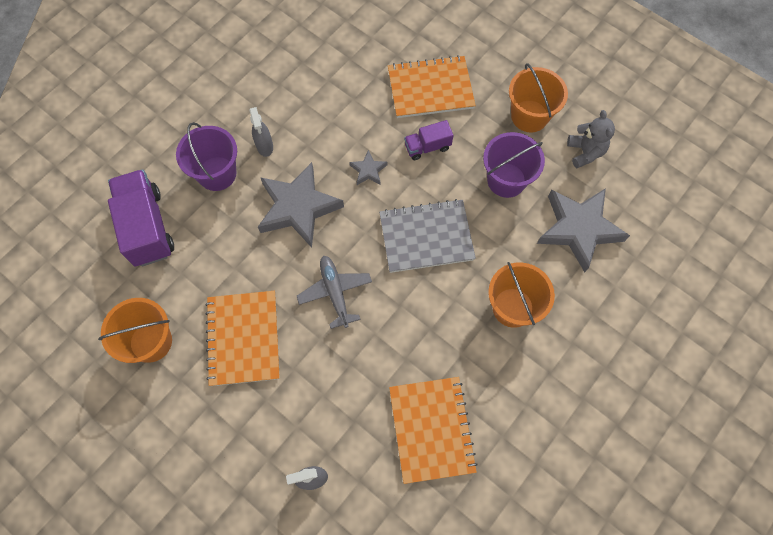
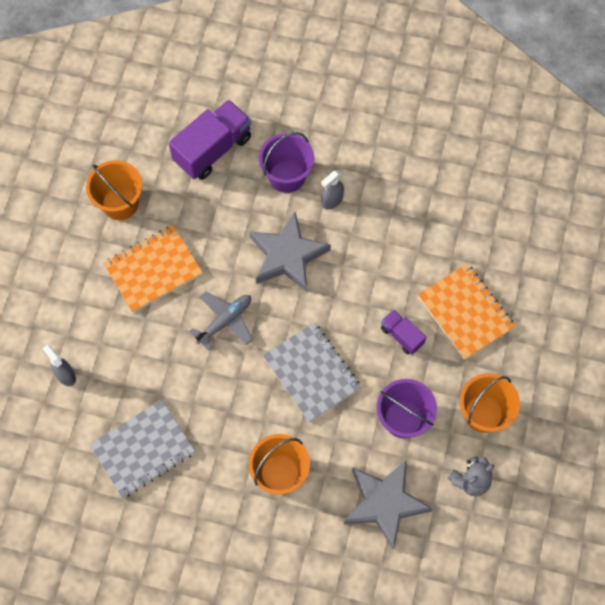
camera: 65 degrees right, 0 degrees up
(368, 170) = (352, 296): grey star -> none
(431, 429) = (143, 449): orange notebook -> grey notebook

